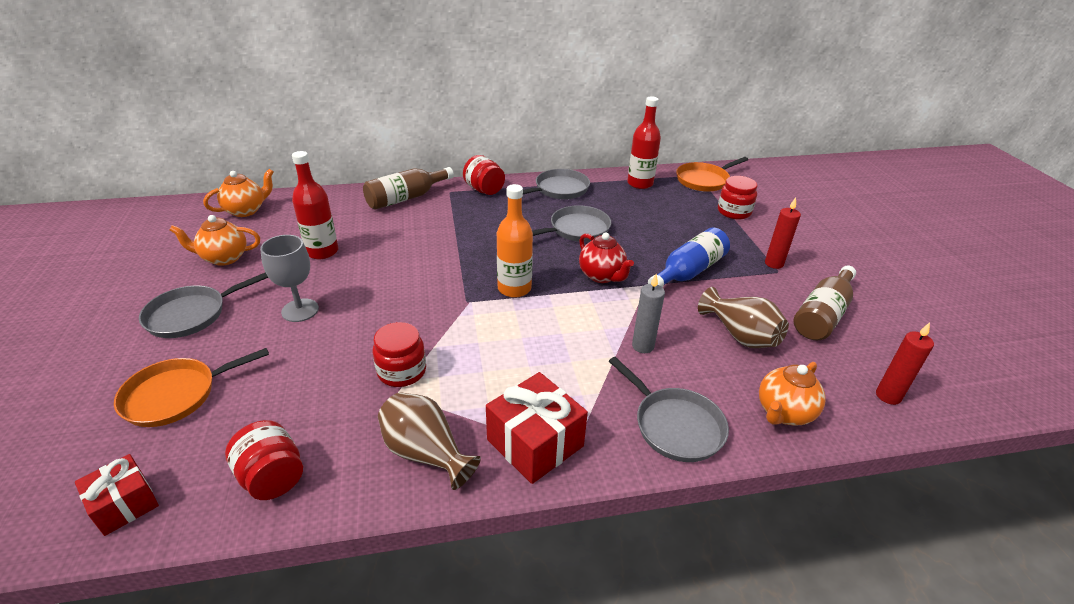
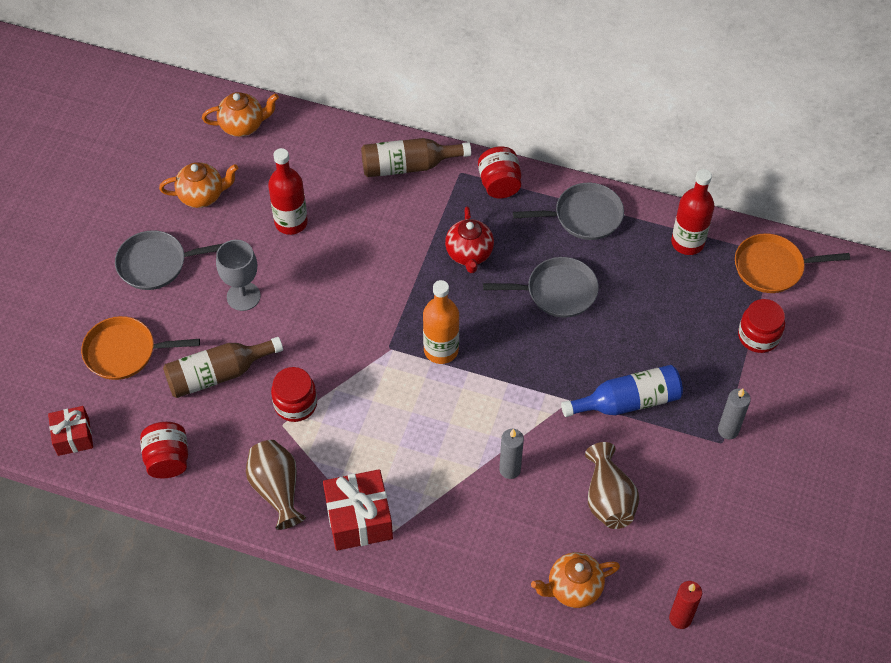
camera: 30 degrees right, 20 degrees up
(224, 258) = (202, 196): orange teapot -> orange teapot turned 150 degrees clockwise
(602, 276) = (535, 370): red teapot -> red teapot (469, 254)
(675, 425) = (475, 556): grey pan -> none
(774, 263) = (728, 430): red candle -> grey candle
(822, 315) = (712, 513): brown bottle -> brown bottle (218, 374)

